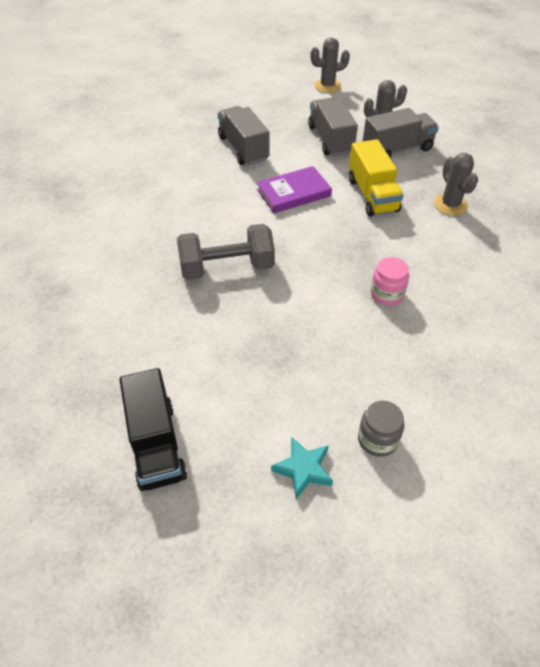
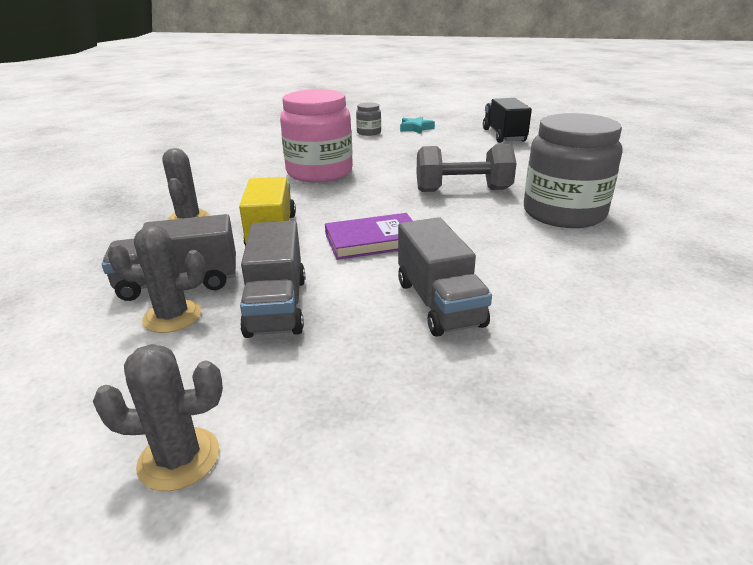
camera: 170 degrees left, 20 degrees down
(142, 238) = (564, 213): none -> grey jar
(387, 294) = (319, 172): pink jar -> pink jar, size x2.23

